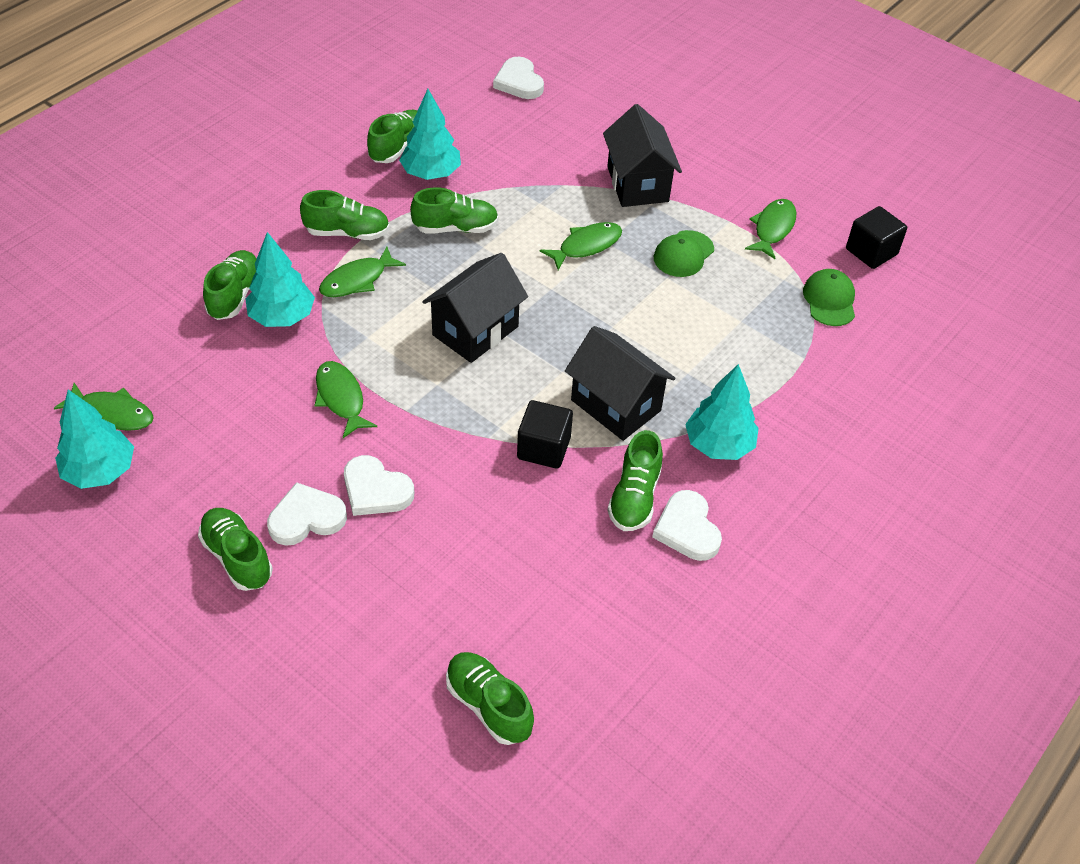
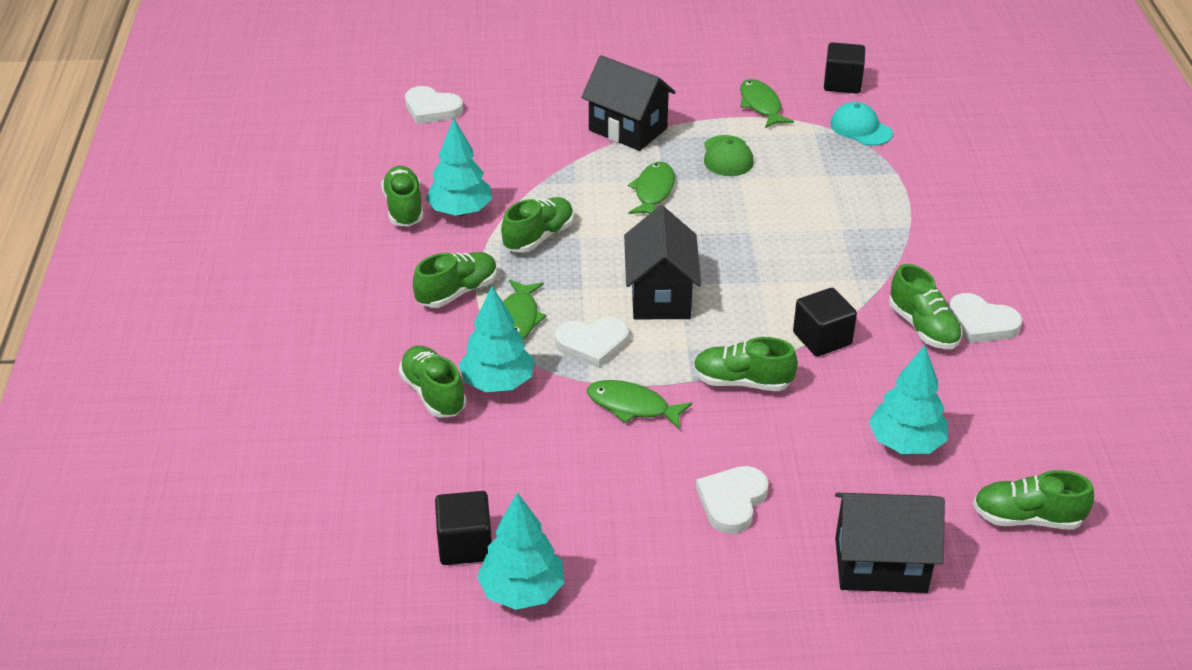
camera: 40 degrees left, 10 degrees down
(112, 413) = (465, 545): green fish -> black cube
(237, 557) = (723, 565): green shoe -> green shoe (742, 382)
(375, 490) = (752, 447): white heart -> white heart (593, 344)
(615, 405) = (827, 280): black house -> black house (880, 565)
(718, 445) = (925, 260): turquoise tree -> turquoise tree (905, 443)
(829, 300) = (860, 128): green cap -> turquoise cap

